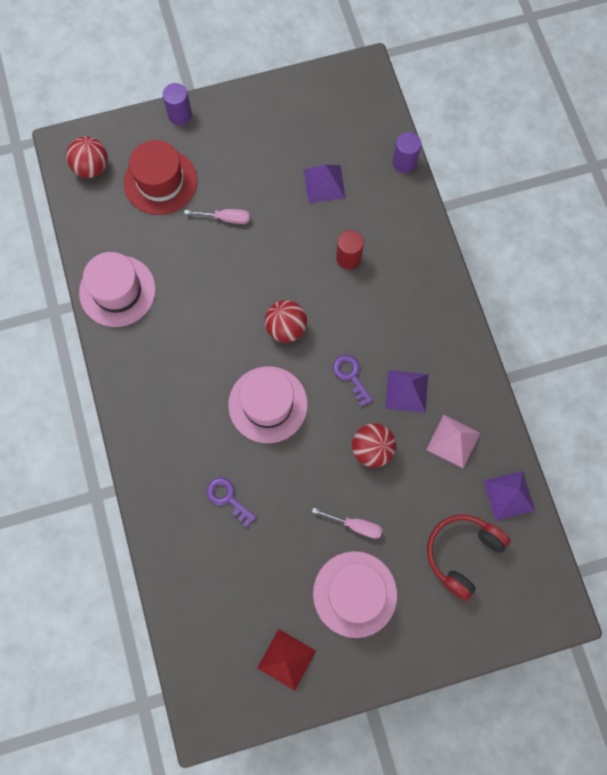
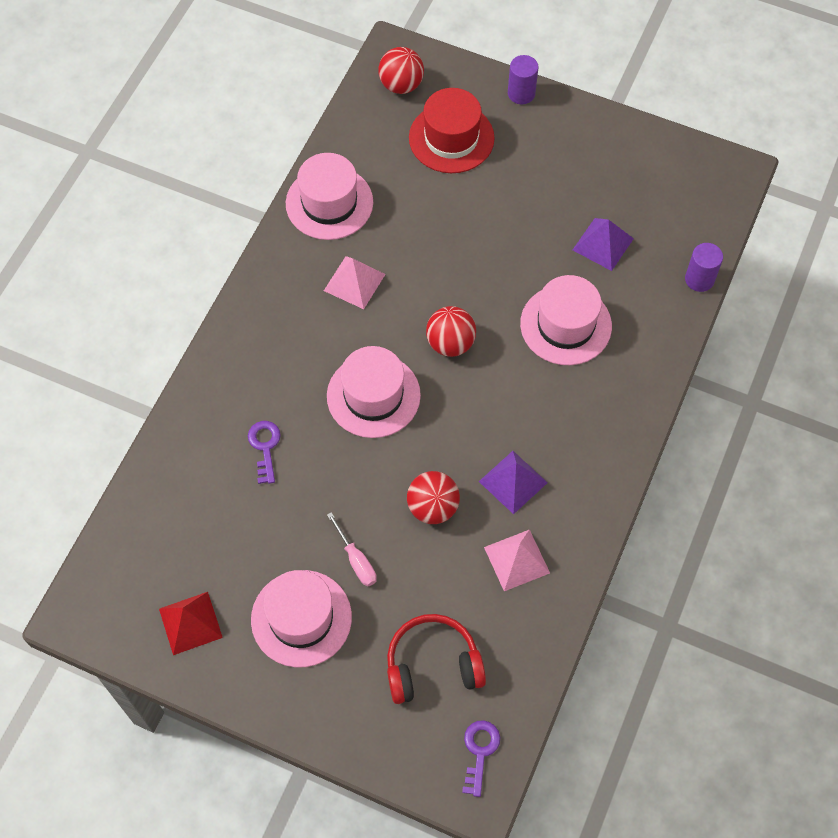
camera: 40 degrees right, 10 degrees down
(185, 335) = (354, 282): none -> pink pyramid
(226, 218) = (482, 210): pink screwdriver -> none
(348, 258) = (565, 325): red cylinder -> pink hat
(351, 376) = (472, 429): purple key -> purple key (479, 751)
(509, 495) = (526, 650): purple pyramid -> none

